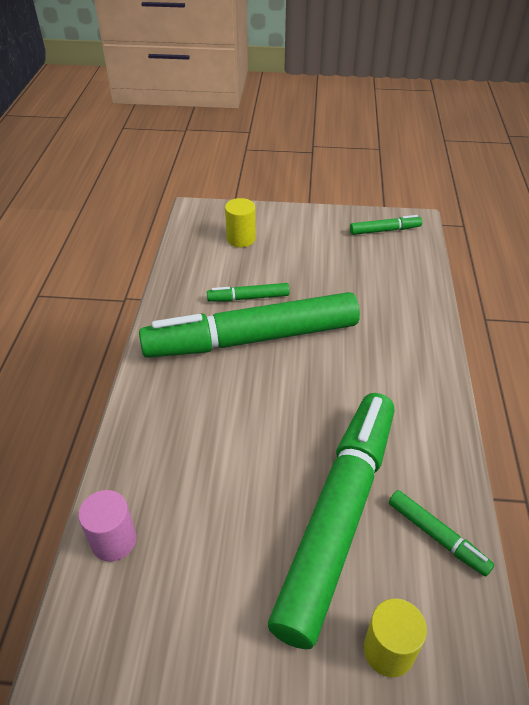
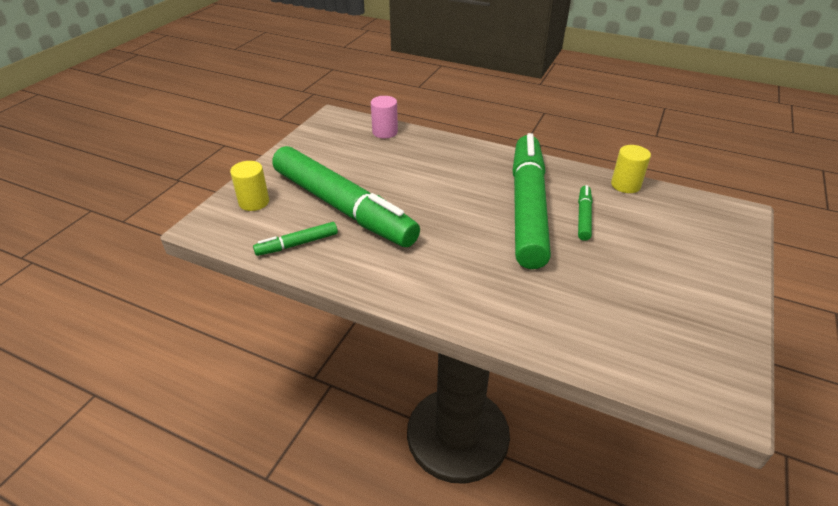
camera: 110 degrees right, 5 degrees down
(241, 239) = (684, 232): yellow cylinder -> yellow cylinder (625, 185)
(384, 230) = (702, 356): green marker -> none

